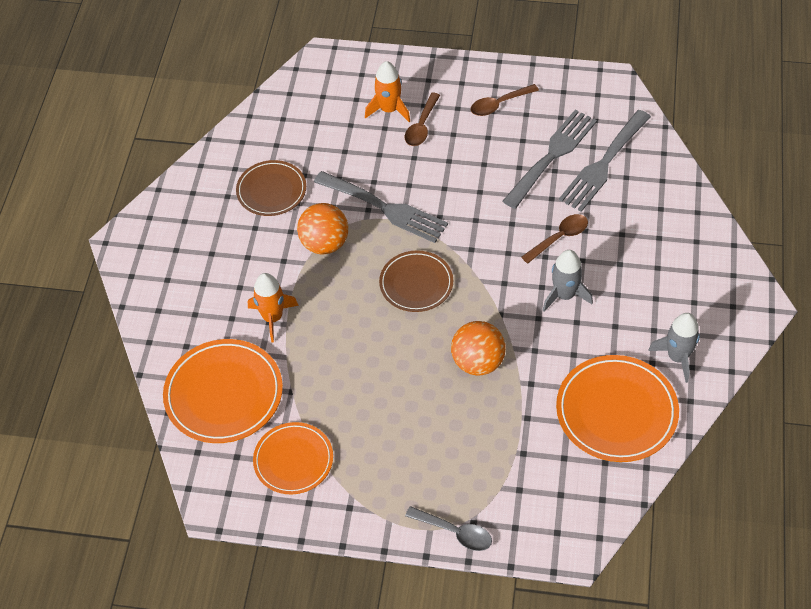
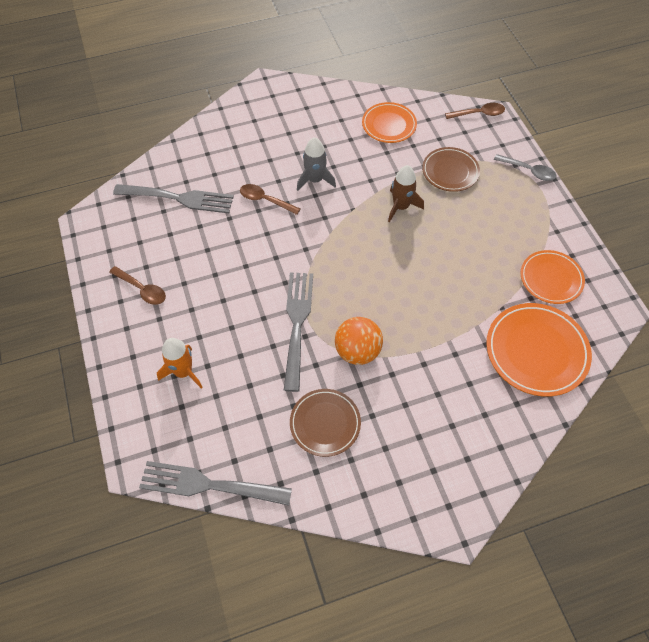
camera: 120 degrees left, 5 degrees up
(273, 318) = (450, 353): orange rocket -> none
(416, 283) = (358, 270): brown plate -> brown plate (450, 171)
(421, 126) = (193, 337): brown spoon -> brown spoon (479, 114)
(455, 532) = (528, 171): grey spoon -> grey spoon turned 120 degrees clockwise
(478, 362) = (401, 207): orange ball -> brown rocket
(552, 155) = (184, 233): grey fork -> grey fork (208, 485)
(616, 411) = (389, 125): orange plate -> orange plate, size x0.65
(677, 357) = (329, 109): grey rocket -> none

